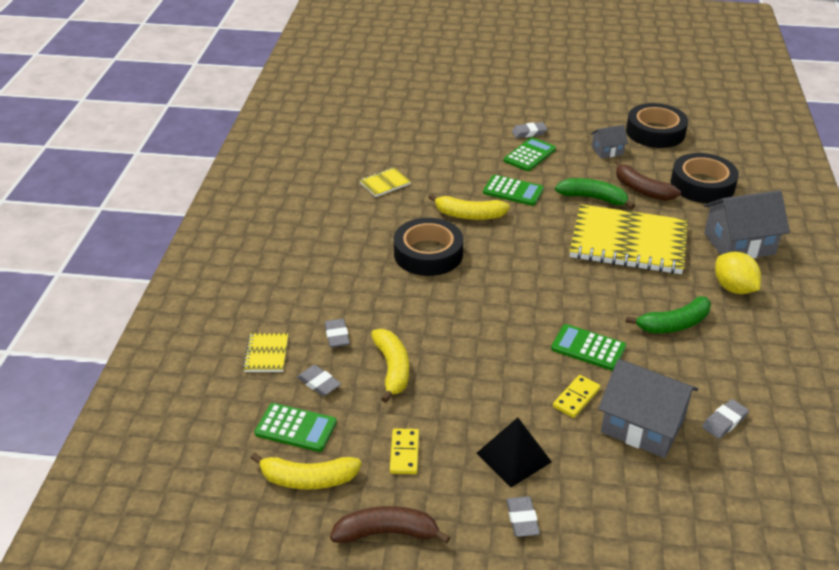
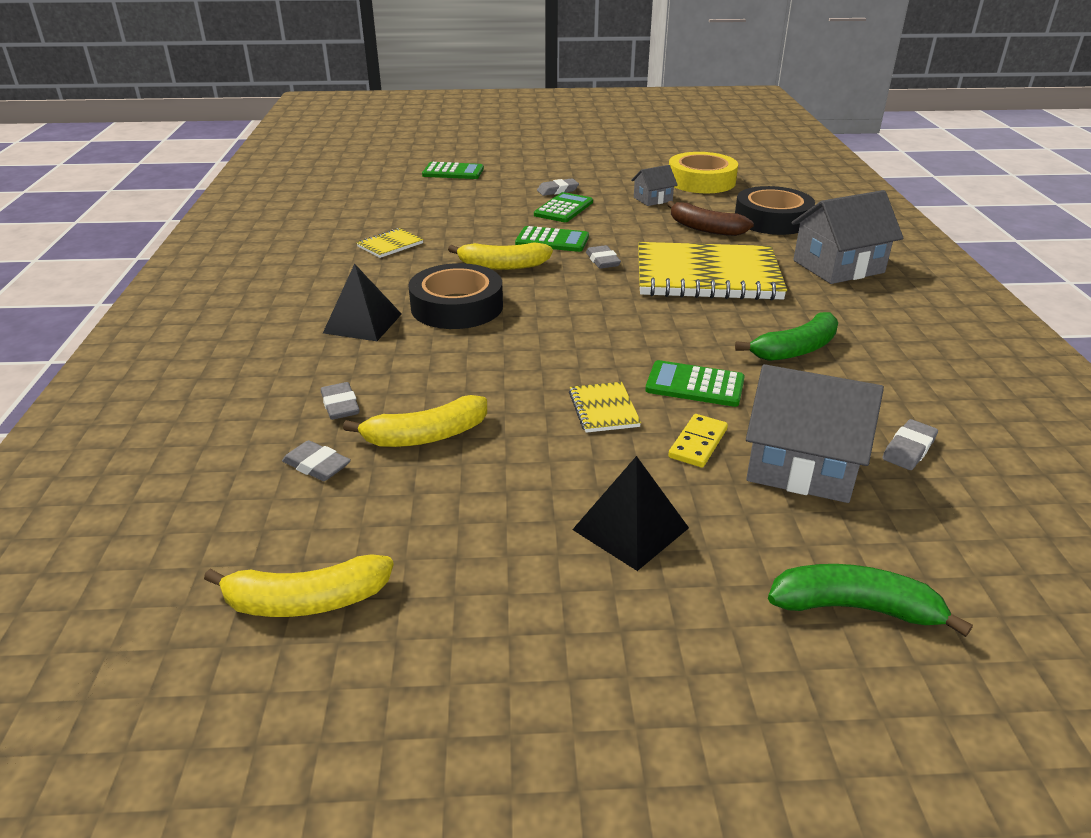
camera: 10 degrees left, 5 degrees down
(266, 354) = (234, 437): yellow notebook -> yellow notebook (603, 409)
(296, 428) = (283, 529): green calculator -> green calculator (453, 172)
(358, 262) = (363, 323): none -> black pyramid
(386, 532) = (449, 667): brown banana -> none
(392, 368) = (426, 436): yellow banana -> yellow banana turned 90 degrees clockwise
(404, 453) = (461, 543): yellow domino -> none
(522, 519) = (667, 615): grey eraser -> grey eraser (603, 261)
(593, 198) = (650, 240): green banana -> green banana (854, 607)
(655, 132) = (701, 181): black tape -> yellow tape
(733, 288) = (851, 308): yellow lemon -> none

